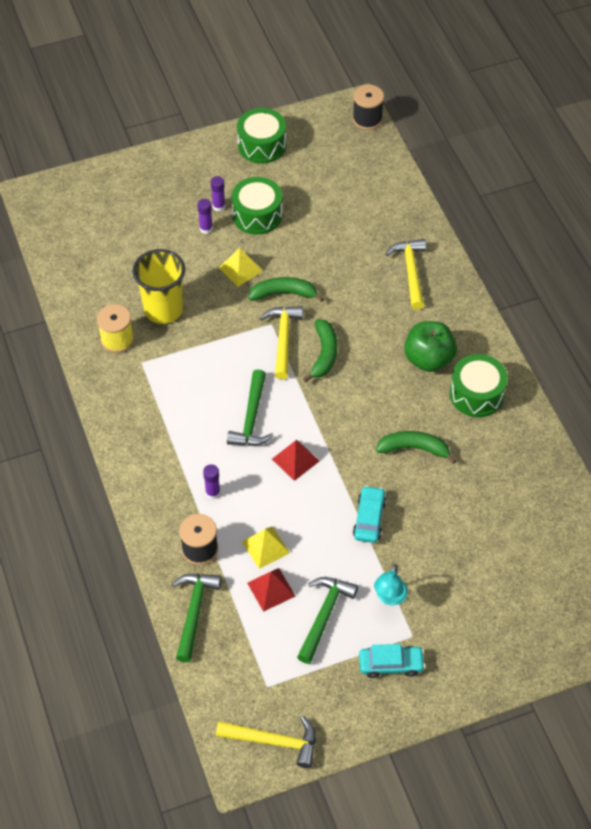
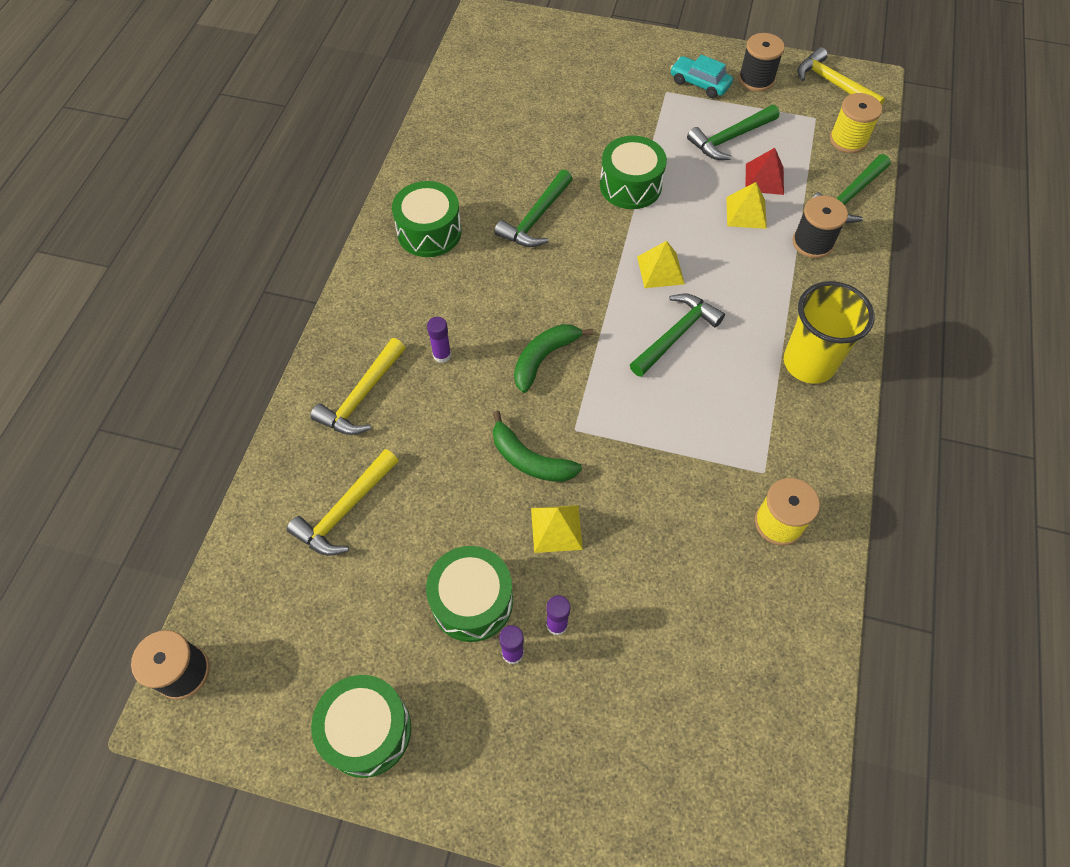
camera: 145 degrees left, 5 degrees up
(163, 309) = (694, 530): yellow cup -> yellow cup (809, 363)
(212, 492) = (767, 285): purple glue stick -> purple glue stick (442, 355)
(225, 676) = (848, 140): none -> yellow spool
(283, 339) = (575, 402): yellow hammer -> yellow hammer (345, 510)
(295, 460) = (660, 270): red pyramid -> yellow pyramid
(345, 702) = (756, 79): none -> black spool
(369, 519) = (630, 185): turquoise car -> green drum
(389, 597) = (663, 123): turquoise lamp -> none
(414, 448) = (536, 218): green banana -> green hammer
(428, 359) = (440, 290): green apple -> none

